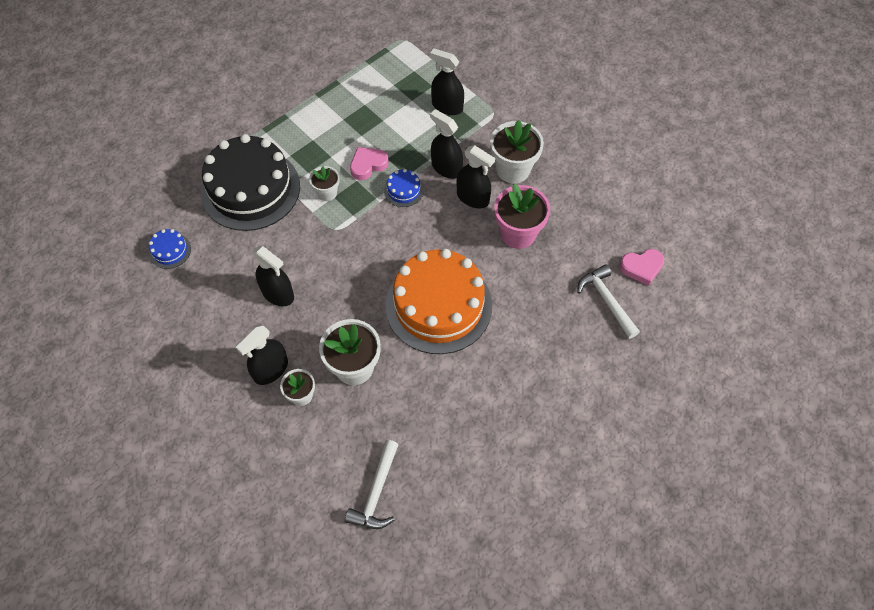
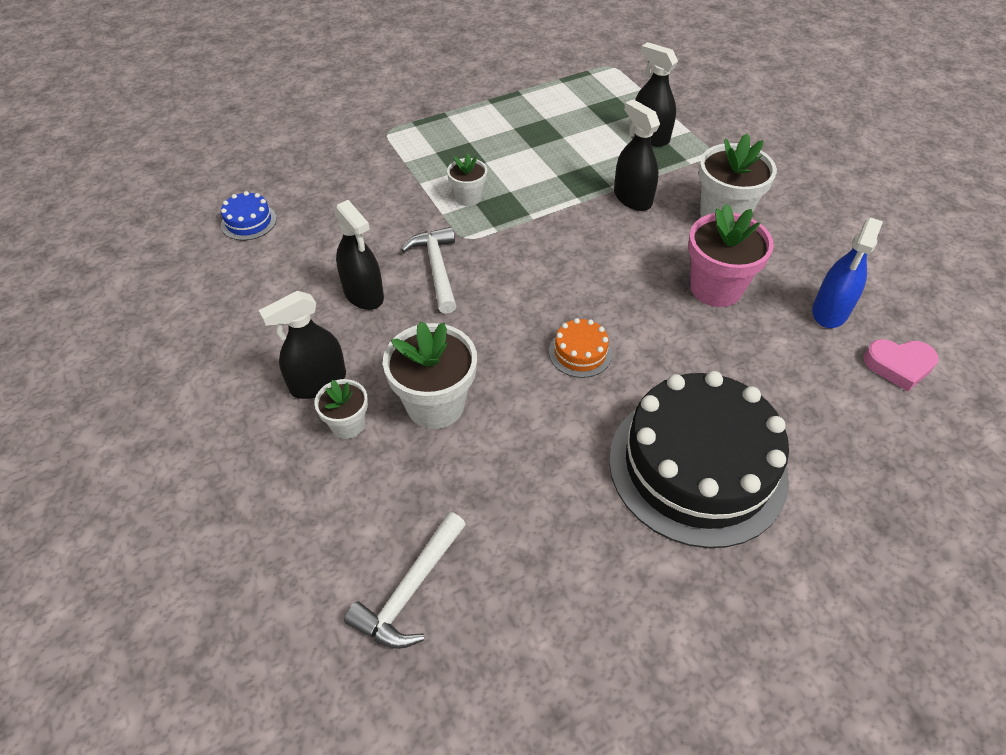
camera: 15 degrees right, 10 degrees down
(250, 189) = (374, 177): black cake -> black cake (697, 466)
(368, 165) = (530, 178): pink heart -> none
(403, 190) = (568, 212): blue cake -> none
(438, 305) = (580, 352): orange cake -> orange cake, size x0.40
(473, 198) = (660, 236): black spray bottle -> none
(594, 235) = (830, 311): none -> blue spray bottle
(606, 300) = (837, 398): white hammer -> white hammer (437, 268)

